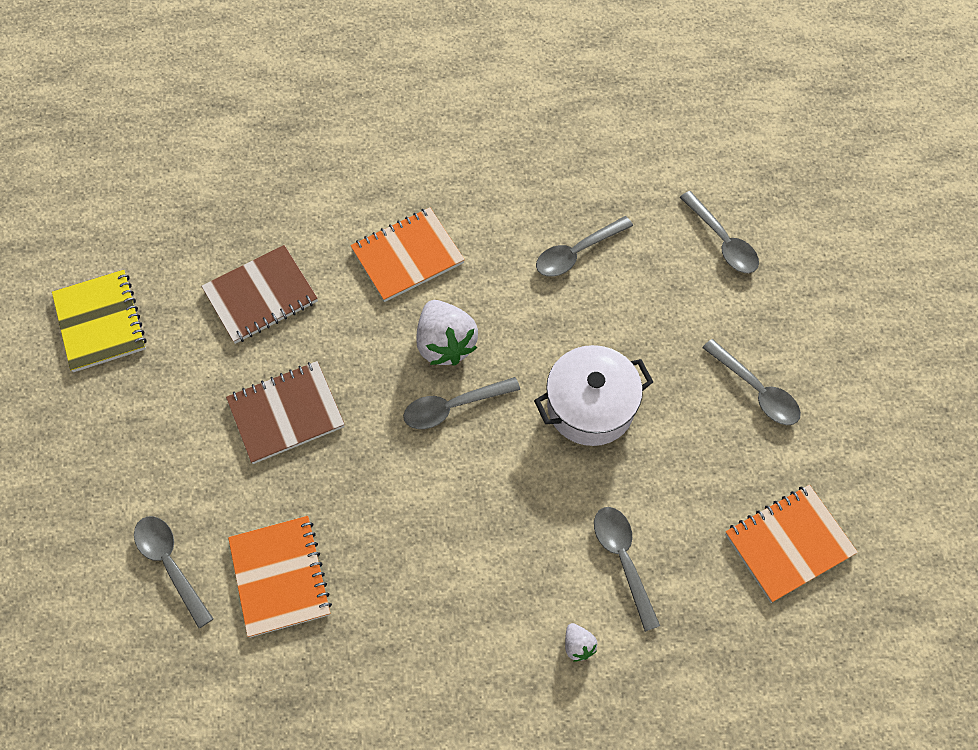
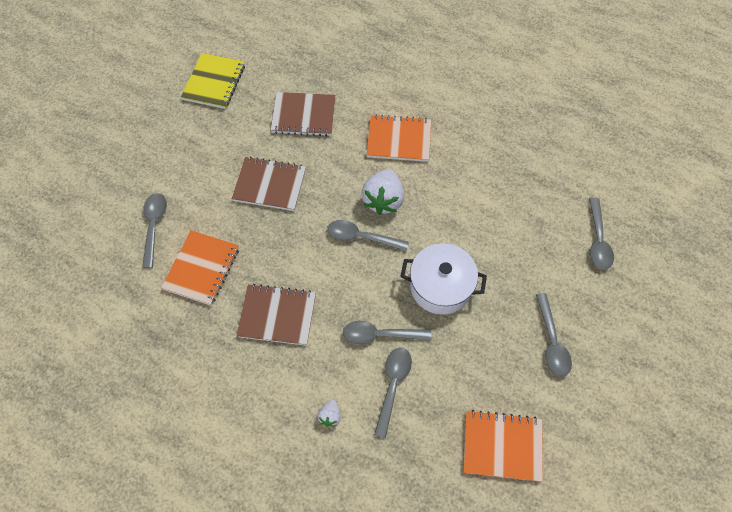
camera: 35 degrees right, 0 degrees up
(423, 571) = (277, 315): none -> brown notebook
(577, 252) = (500, 194): grey spoon -> grey spoon (380, 335)

